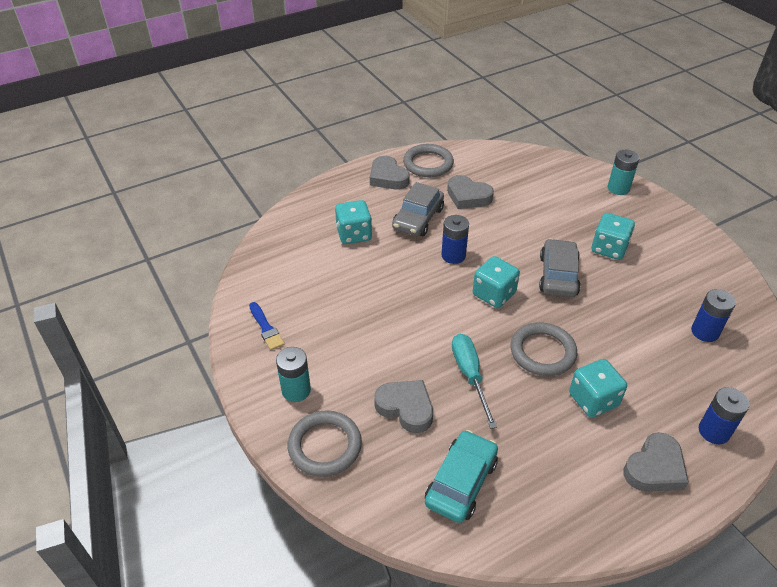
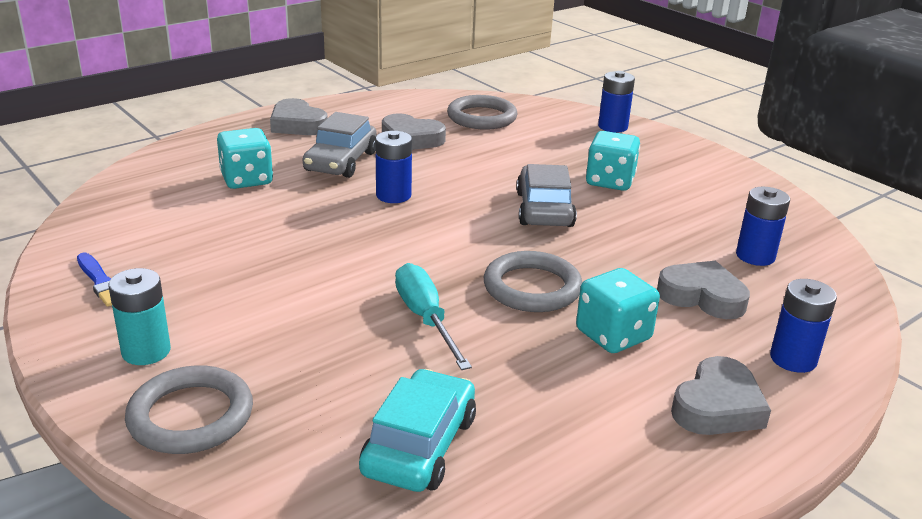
camera: 10 degrees left, 15 degrees down
(406, 408) = (326, 361): grey heart -> grey heart (702, 296)
(428, 164) = (354, 111): grey ring -> grey ring (482, 117)
(494, 294) = (455, 231): turquoise dice -> none
(618, 188) = (613, 127): turquoise battery -> blue battery

